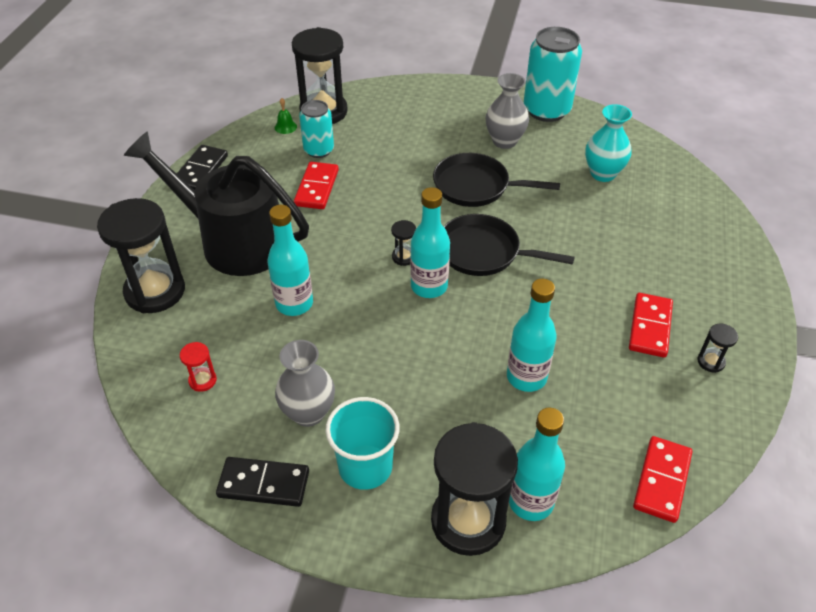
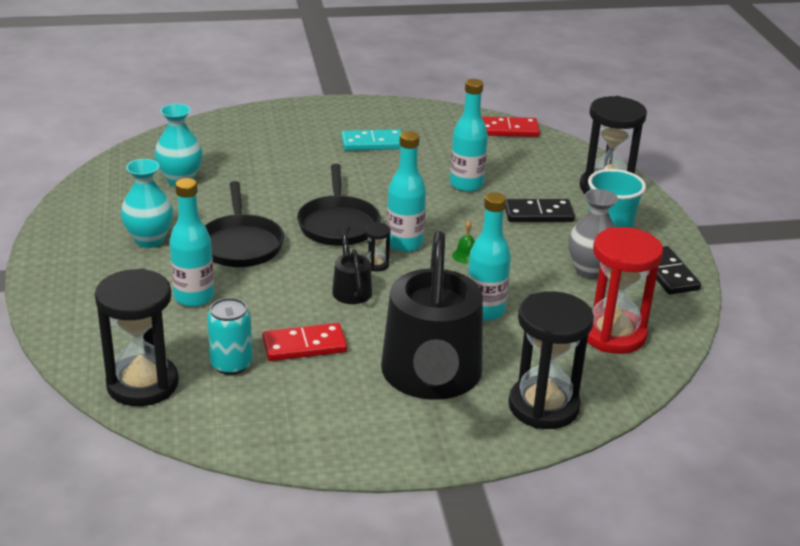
camera: 115 degrees left, 15 degrees down
(200, 170) = (327, 451): black domino -> black domino (538, 214)
(202, 380) = (613, 334): red hourglass -> red hourglass, size x2.37
(285, 127) = (193, 407): green bell -> green bell (465, 256)
(376, 231) = (350, 288): none -> black watering can
(504, 141) = (149, 240): grey vase -> turquoise vase
(531, 501) = (569, 169): turquoise bottle -> turquoise bottle (194, 297)
(546, 110) = (74, 223): turquoise can -> none
(650, 327) = (372, 143): red domino -> turquoise domino
(711, 362) = (389, 120): black hourglass -> none

